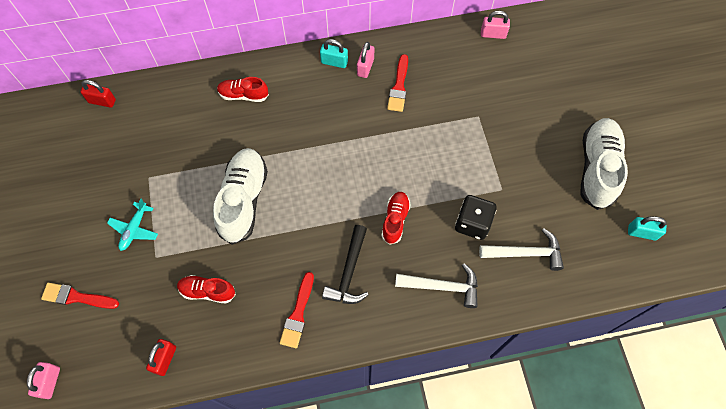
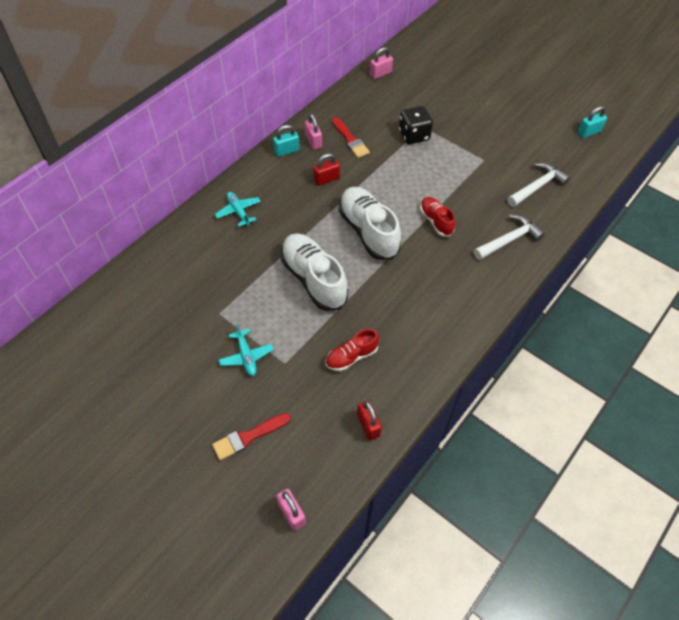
camera: 40 degrees left, 10 degrees down
(102, 101) = (119, 286): red padlock -> red padlock (326, 179)
(243, 95) = (238, 211): red shoe -> turquoise plane
(298, 314) = (433, 323): red brush -> none
(349, 272) = (439, 273): black hammer -> none
(472, 223) = (487, 191): black dice -> black dice (414, 135)
(597, 168) = (527, 113): white shoe -> white shoe (368, 231)

